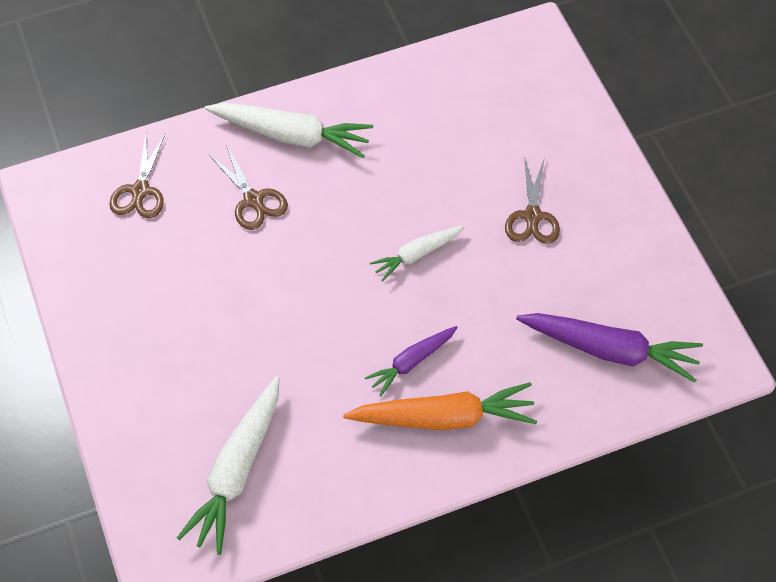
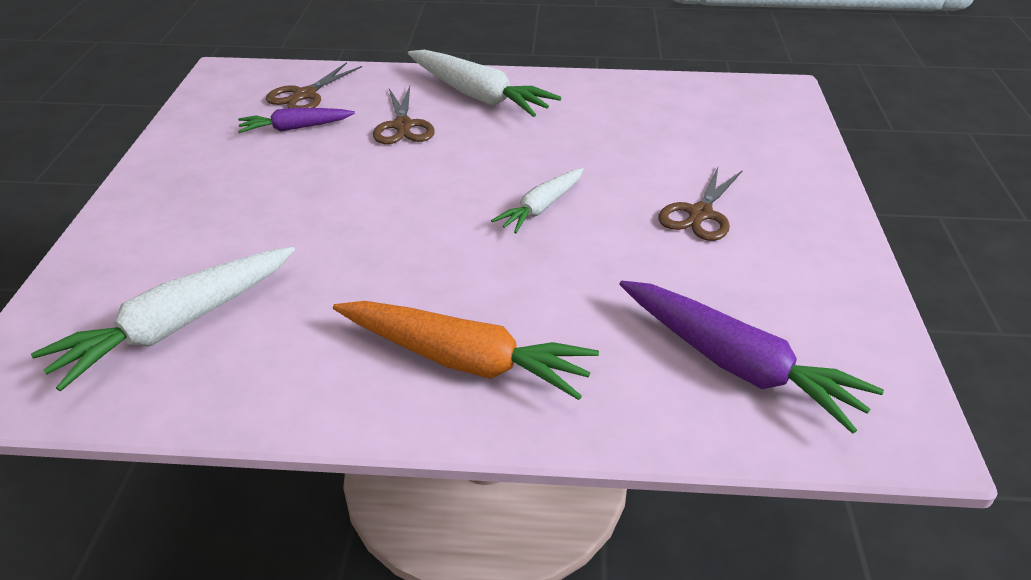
camera: 25 degrees right, 20 degrees down
(412, 362) = (465, 294): purple carrot -> purple carrot (295, 128)
(417, 254) = (541, 207): white carrot -> white carrot turned 45 degrees counterclockwise

